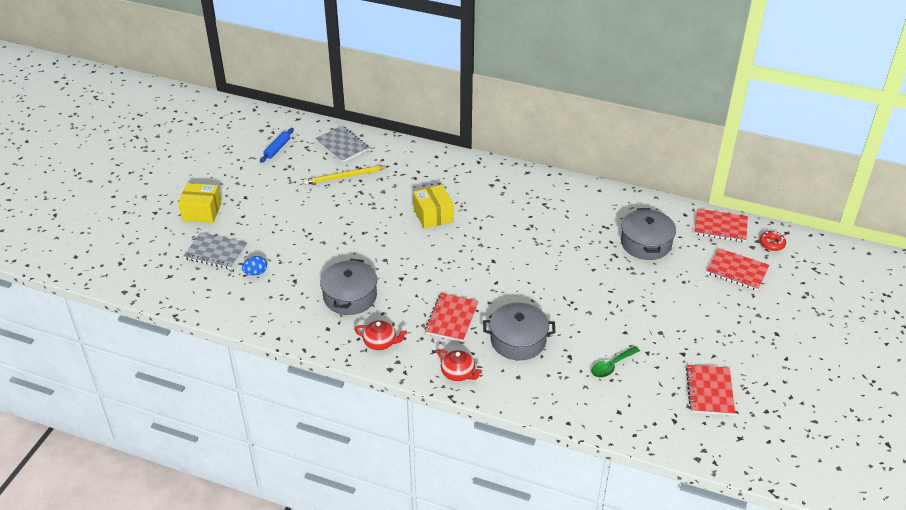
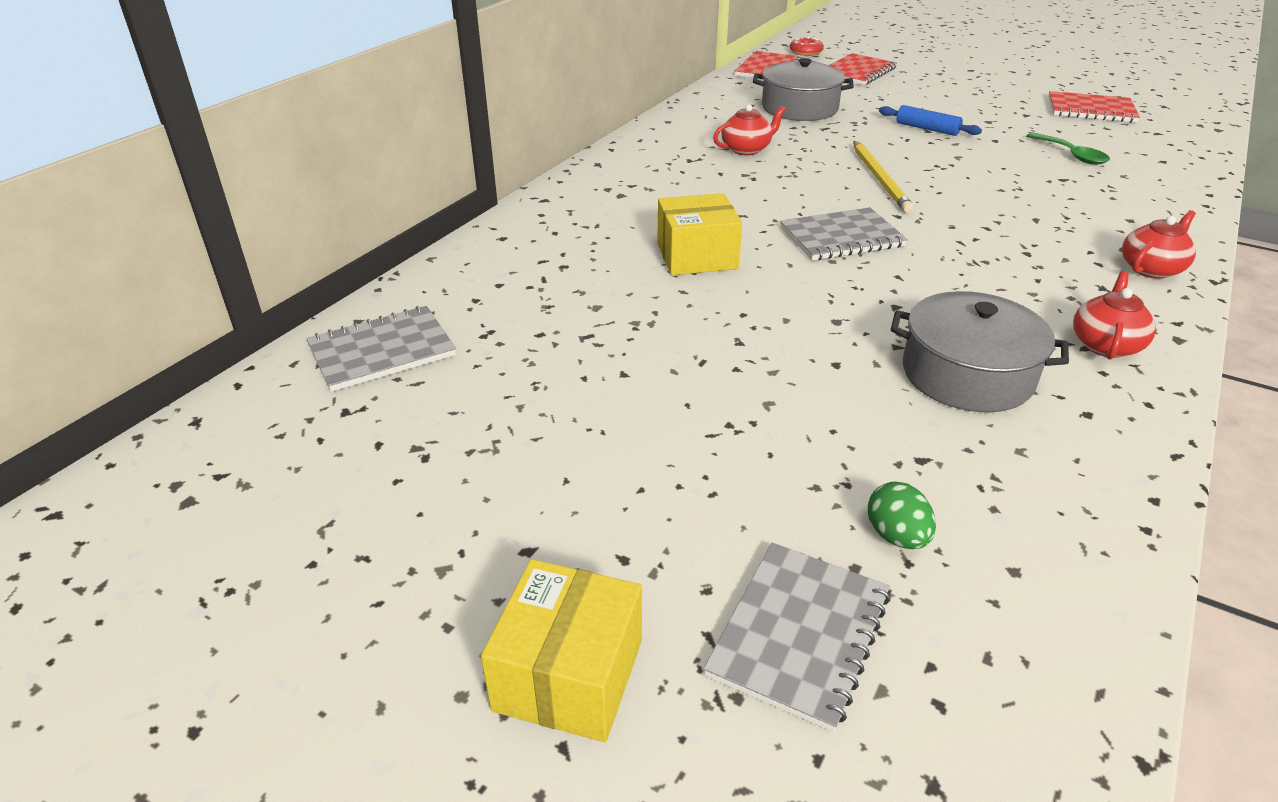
camera: 80 degrees left, 5 degrees down
(255, 273) = (896, 536): blue egg -> green egg
(277, 149) = (316, 468): blue rolling pin -> blue rolling pin (927, 129)
(345, 176) = (515, 355): yellow pencil -> yellow pencil (880, 179)
(451, 318) = (1006, 263): red notebook -> none
(464, 261) = (841, 237): none -> grey notebook
(518, 340) = (1042, 211): grey pot -> none
(567, 224) = (746, 149): none -> red teapot

